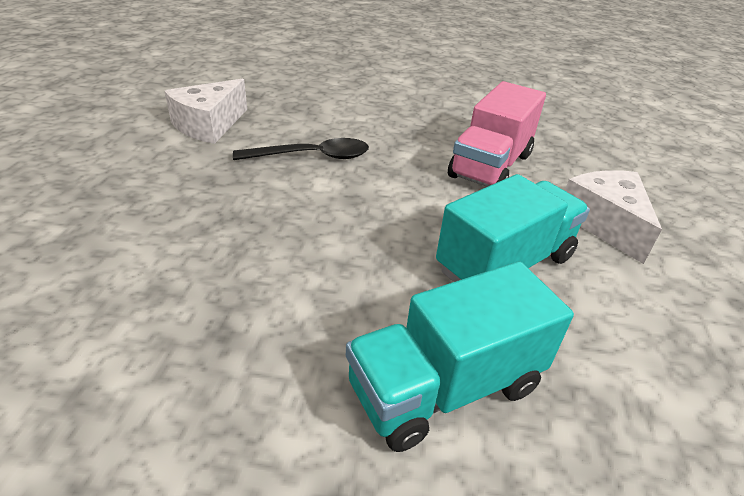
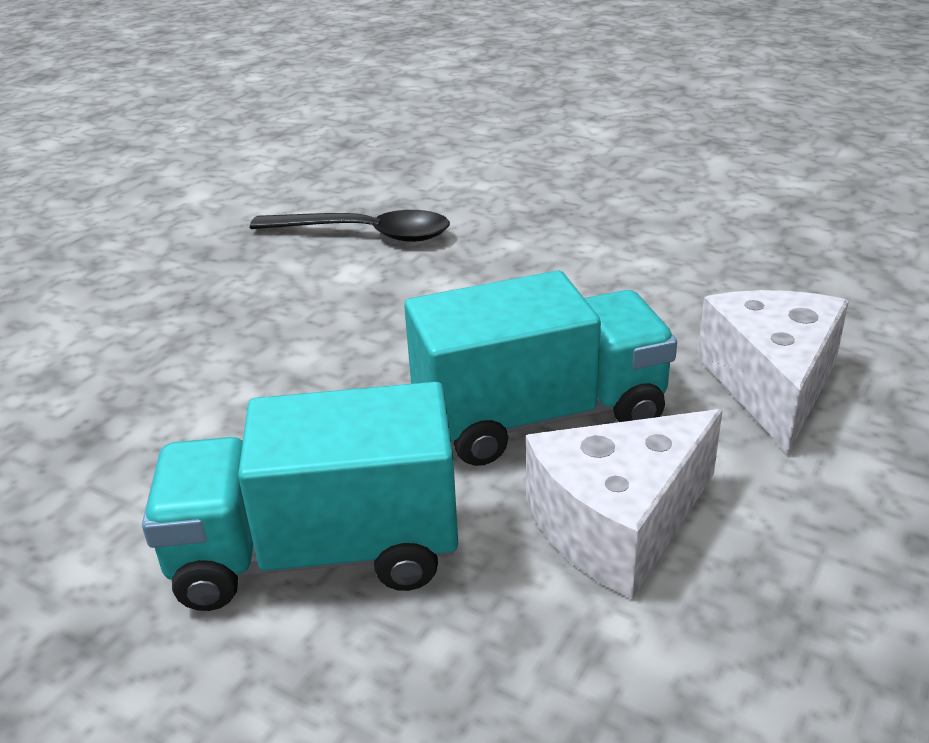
camera: 25 degrees right, 5 degrees down
(209, 125) = (254, 180): white cheese -> white cheese (618, 523)
(490, 166) = (640, 273): pink truck -> none

